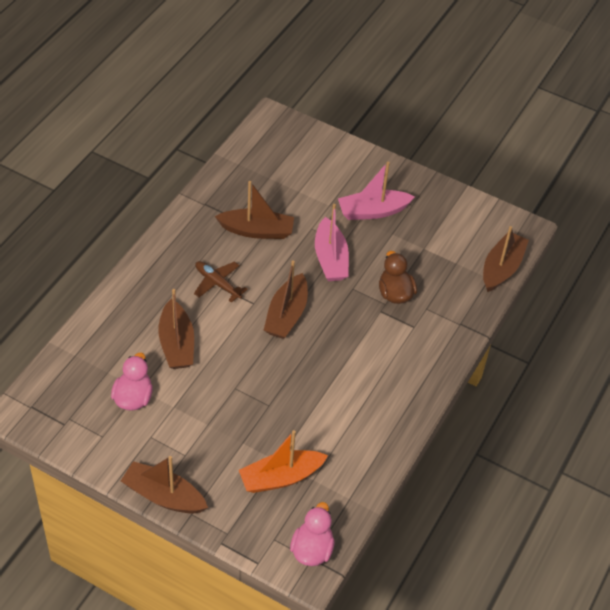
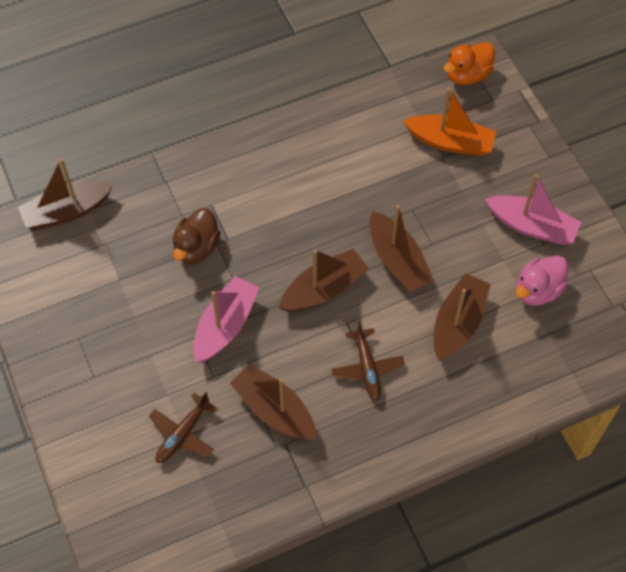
camera: 140 degrees left, 10 degrees up
(164, 496) = (565, 184): brown boat -> brown boat (397, 260)
(300, 191) = (183, 434): none -> brown plane
(312, 549) = (467, 75): pink duck -> orange duck
(373, 211) = (128, 356): pink boat -> pink boat (531, 226)

